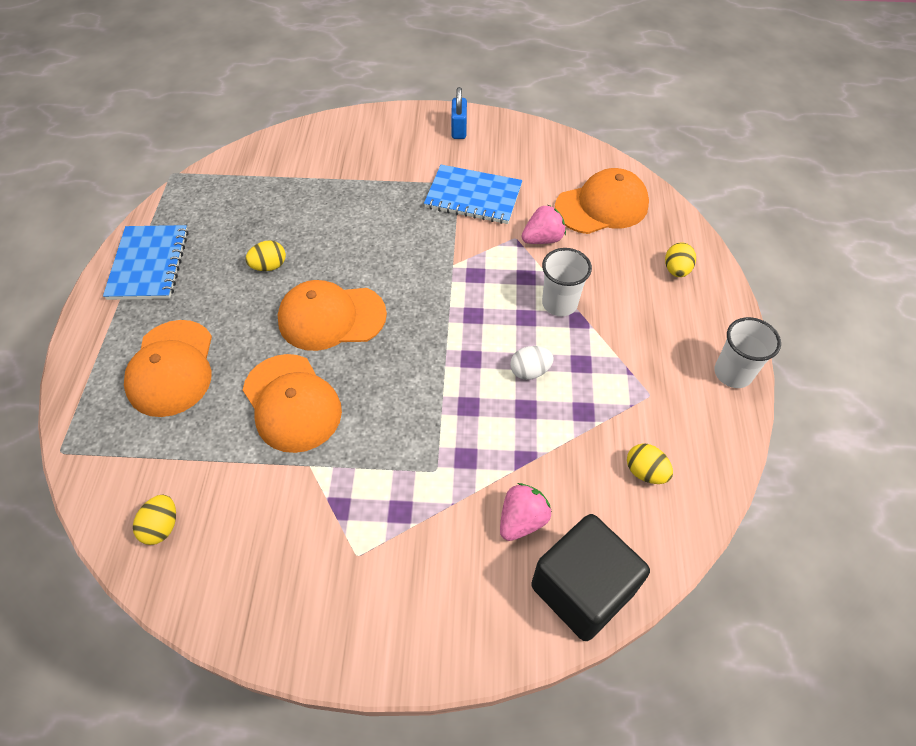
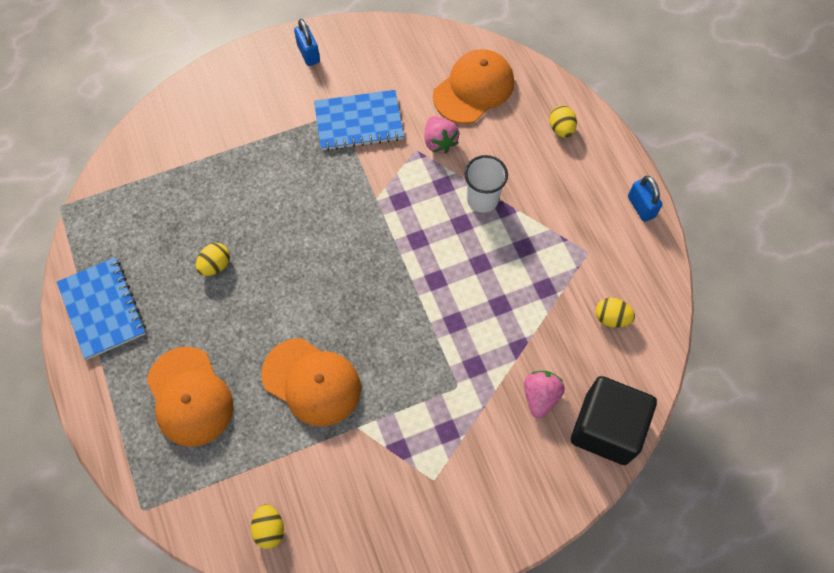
camera: 25 degrees left, 10 degrees up
(331, 317) = (300, 291): orange cap -> none
(530, 371) = (488, 271): white egg -> none
(542, 239) = (439, 142): pink strawberry -> pink strawberry turned 120 degrees clockwise
(733, 373) = (641, 207): white cup -> blue padlock

